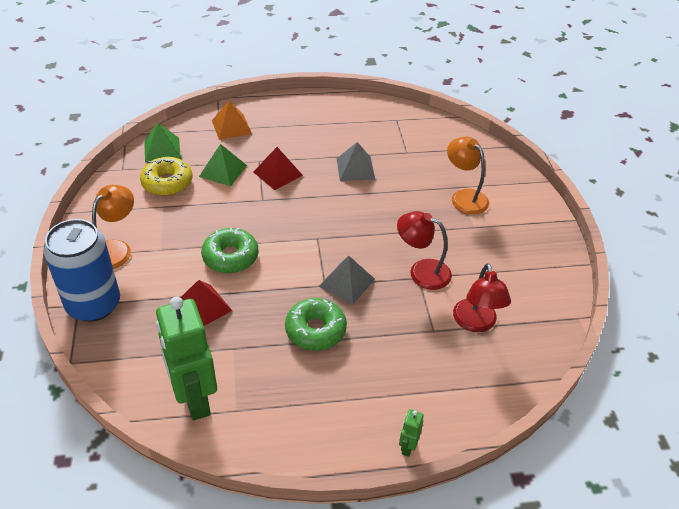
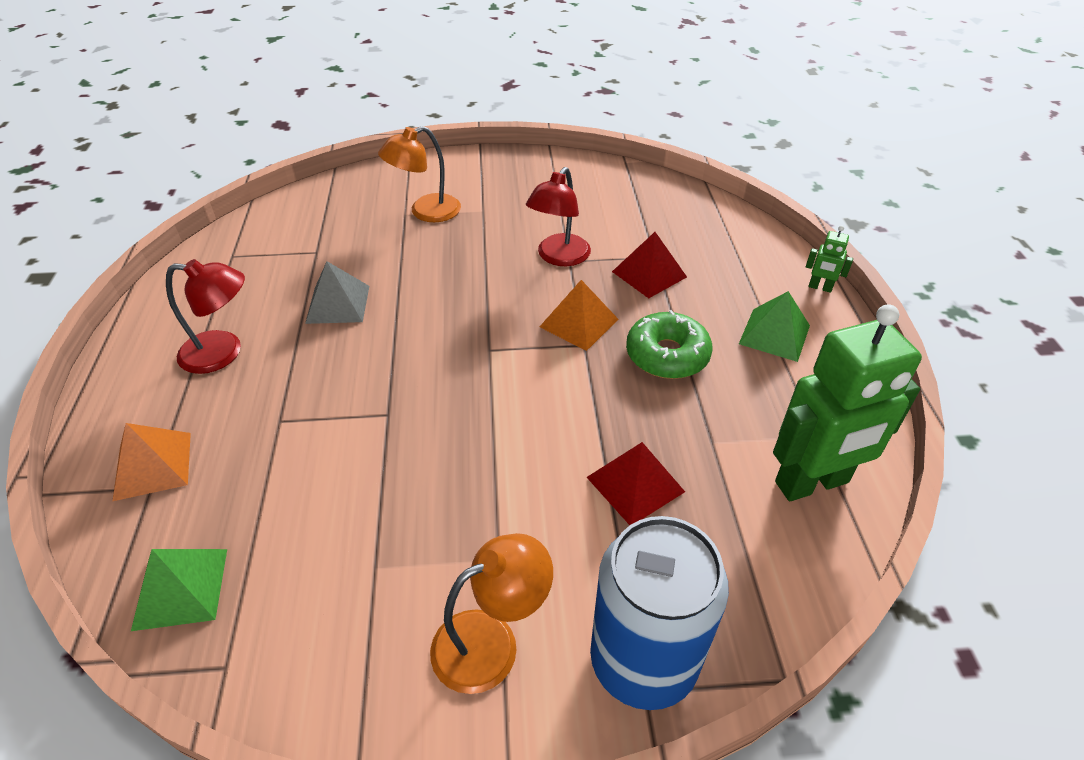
camera: 85 degrees left, 0 degrees up
(116, 249) = (491, 641): orange lamp -> orange lamp turned 120 degrees clockwise
(167, 183) = (301, 566): yellow donut -> none
(223, 171) = (291, 473): green pyramid -> green pyramid (774, 334)
(230, 257) = (523, 452): green donut -> none
(278, 173) = (322, 394): red pyramid -> red pyramid (649, 274)
(347, 282) = (579, 323): grey pyramid -> orange pyramid
(476, 323) = (640, 225): red lamp -> red lamp (223, 352)

